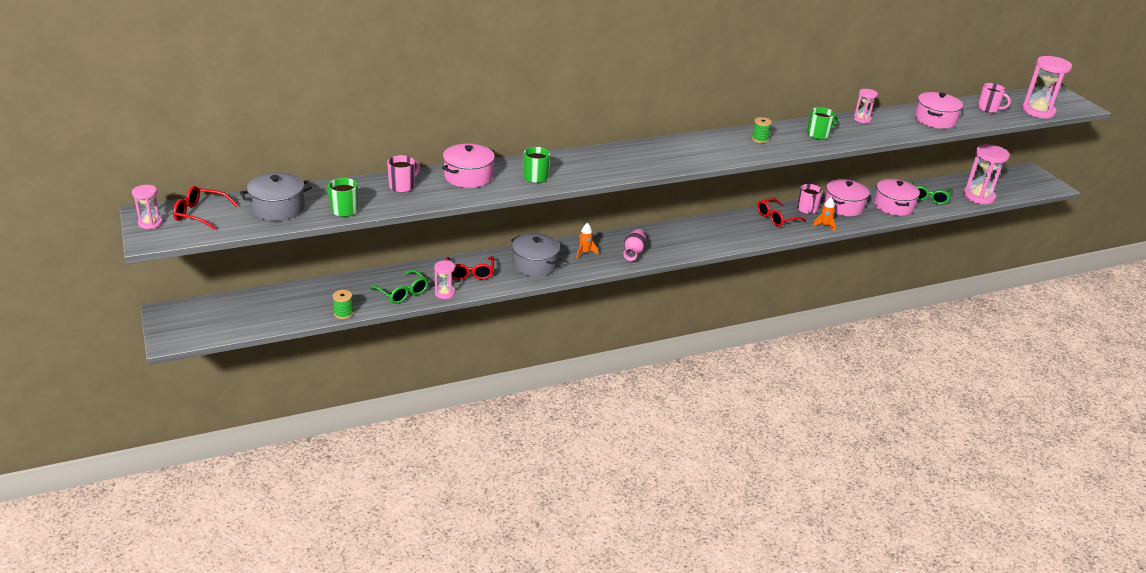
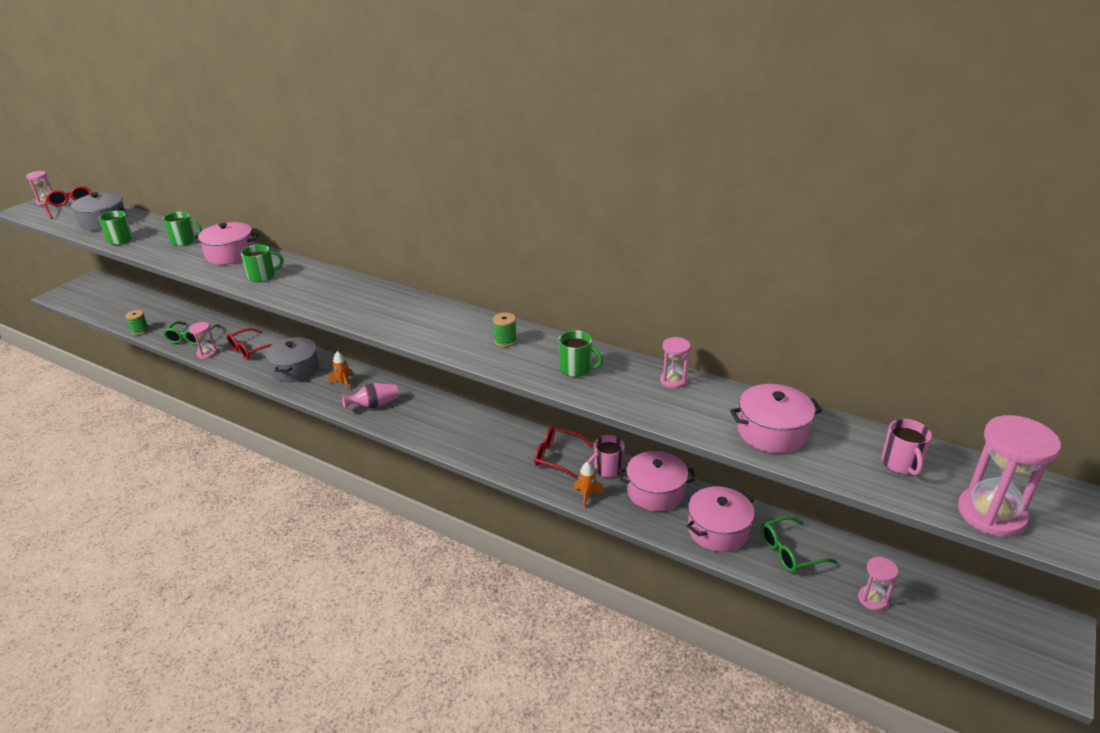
camera: 55 degrees right, 0 degrees up
(402, 186) = (184, 241): pink mug -> green mug
(978, 196) = (872, 599): pink hourglass -> pink hourglass, size x0.53

